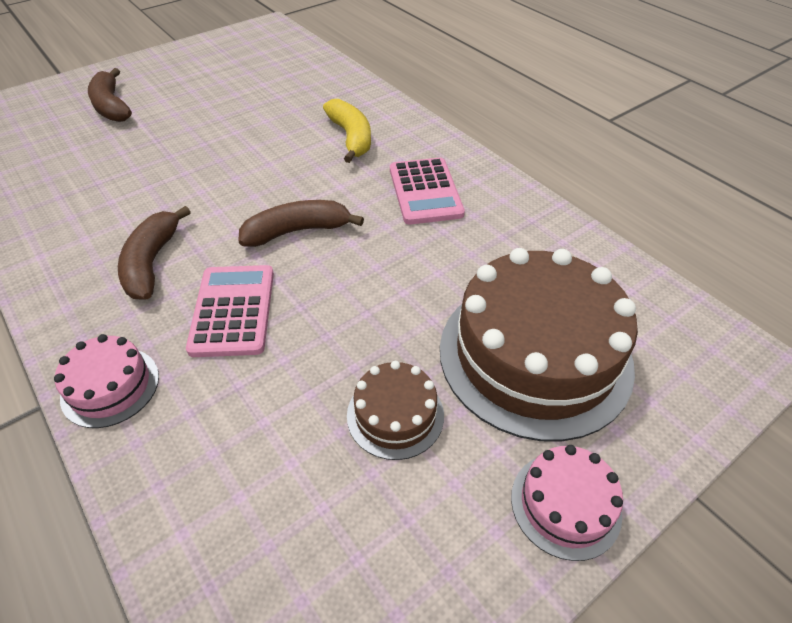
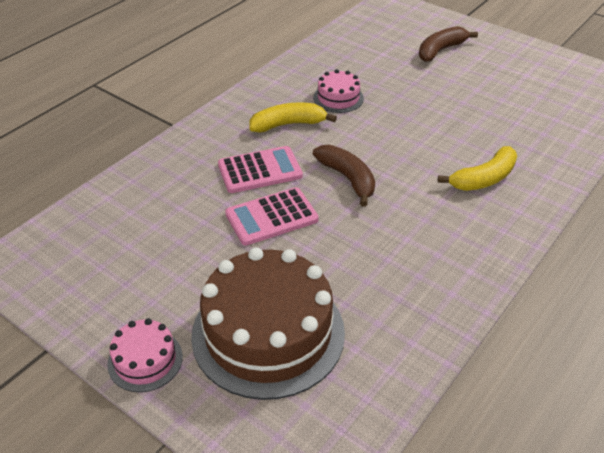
camera: 75 degrees right, 5 degrees down
(110, 386) = (189, 143): pink cake -> pink cake (338, 98)
(152, 262) = (288, 124): brown banana -> yellow banana
(395, 415) = (196, 264): brown cake -> none
(425, 192) = (433, 239): pink calculator -> pink calculator (271, 217)

